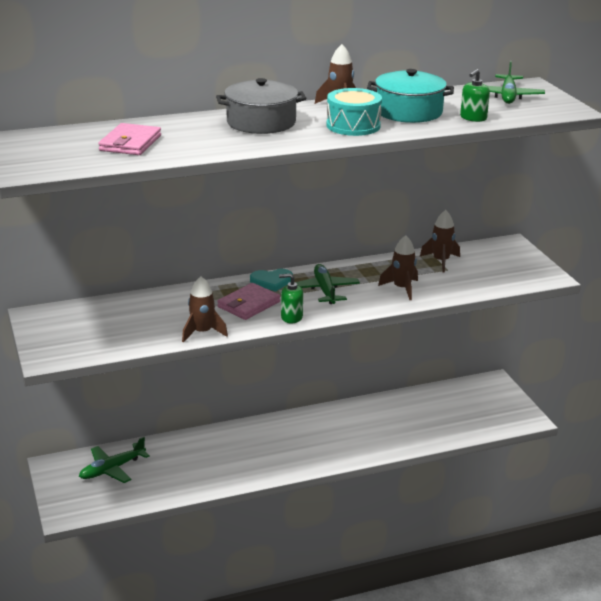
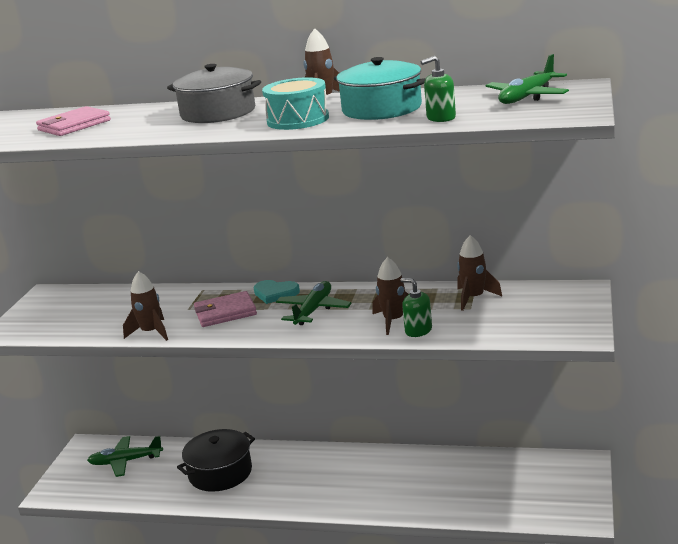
camera: 35 degrees right, 5 degrees down
(215, 456) = (220, 473): none -> black pot
(291, 317) = (247, 332): green soap dispenser -> green soap dispenser (418, 330)

